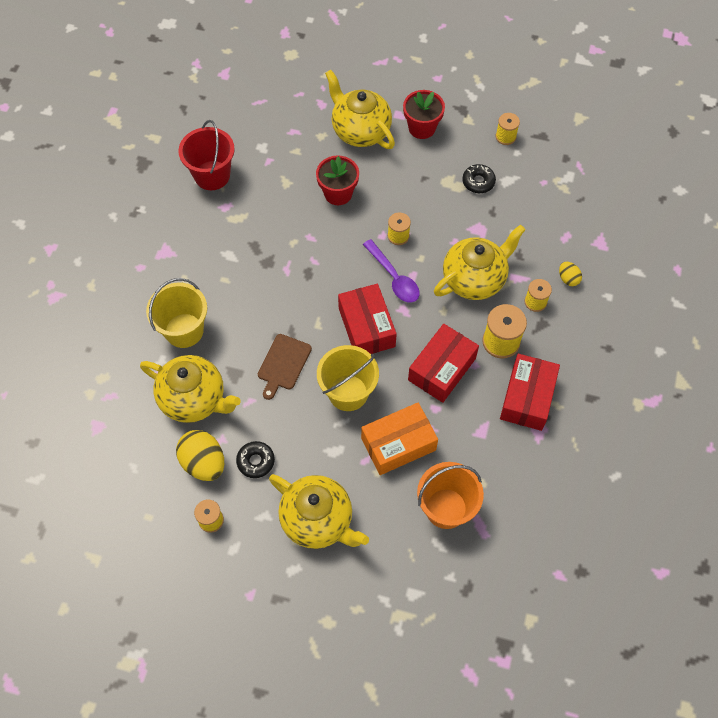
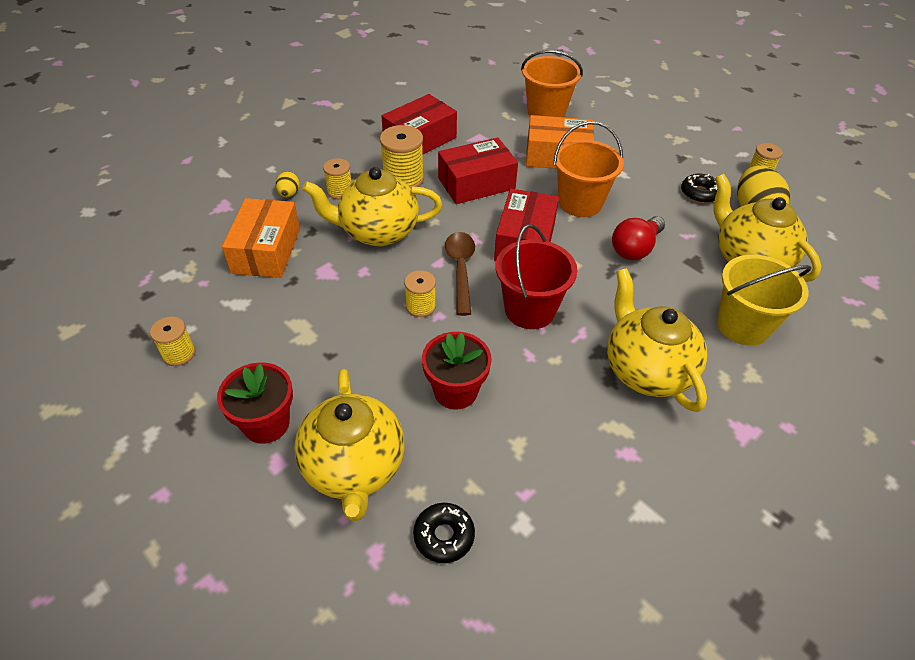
camera: 150 degrees left, 15 degrees down
(212, 175) = (629, 516): red bucket -> red bucket (530, 310)
(283, 364) = (635, 249): brown cutting board -> red light bulb
(318, 520) = (658, 142): yellow teapot -> yellow teapot (646, 370)
(348, 393) = (580, 203): yellow bucket -> orange bucket
(394, 277) = (460, 270): purple spoon -> brown spoon
(478, 182) = (272, 318): black donut -> black donut (444, 536)
(531, 224) = (266, 250): none -> orange box

